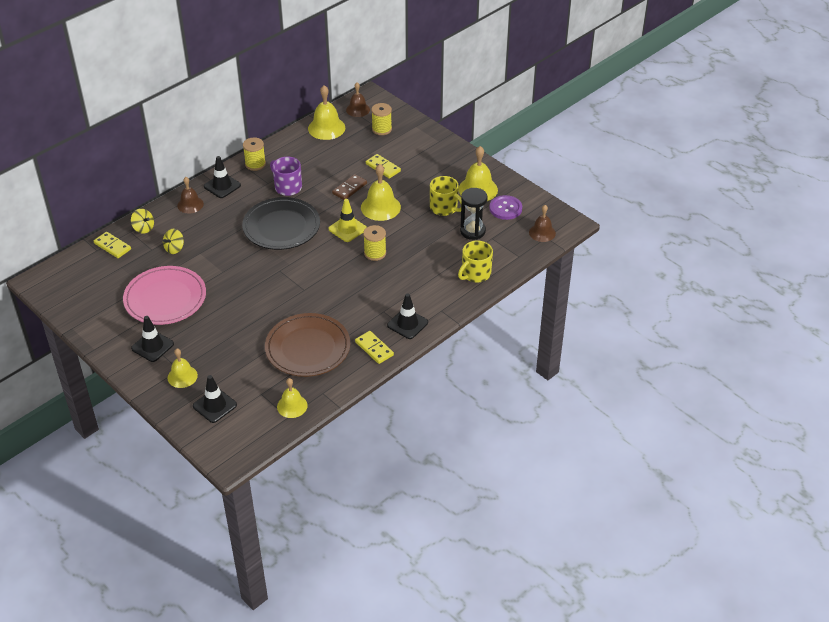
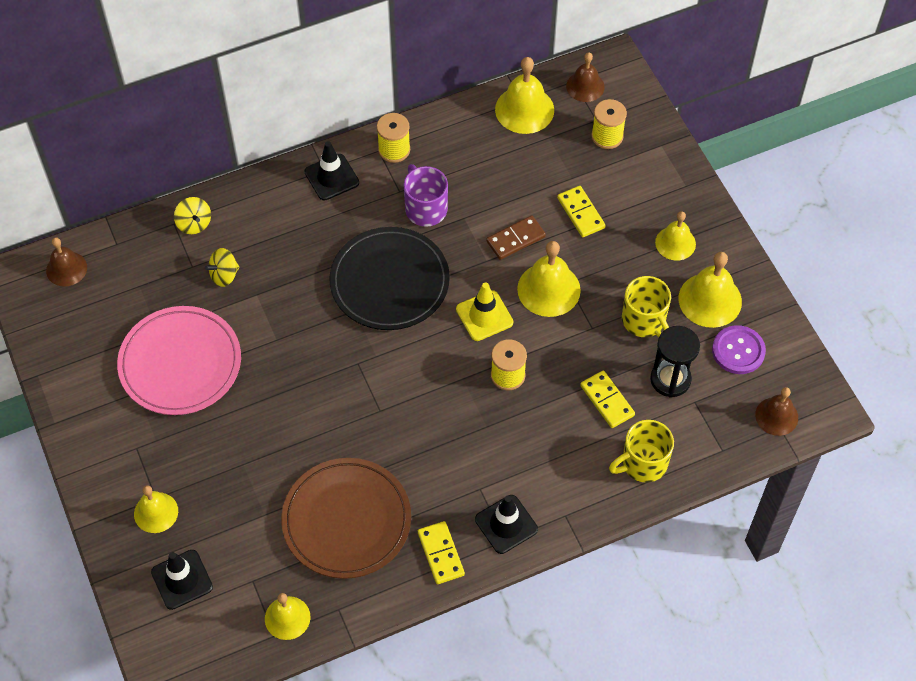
camera: 20 degrees right, 15 degrees up
(112, 246) = (140, 244): yellow domino -> yellow domino (607, 400)
(152, 346) = (134, 444): black traffic cone -> none
(190, 204) = (274, 199): brown bell -> brown bell (66, 269)
(445, 168) = (675, 243): none -> yellow bell

